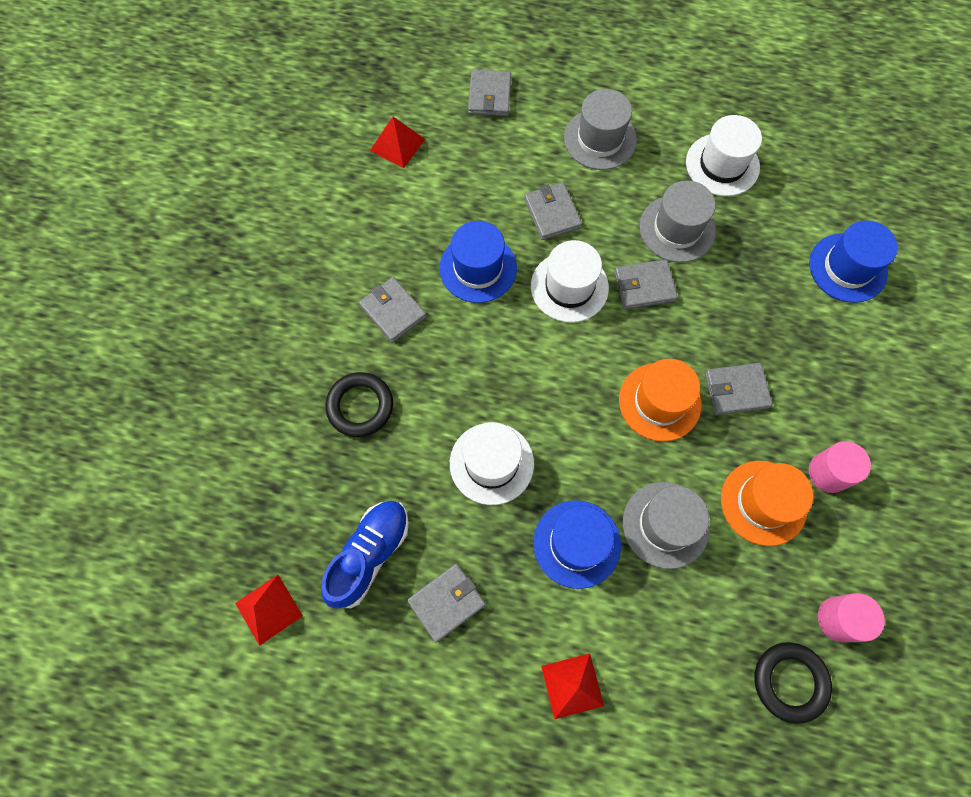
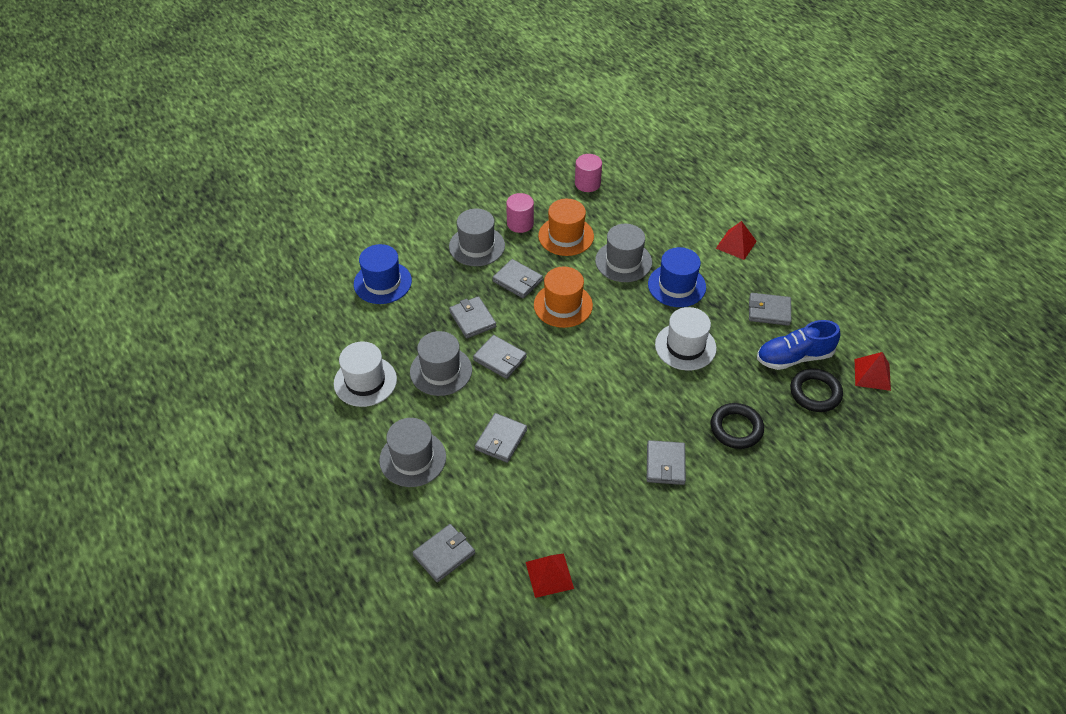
camera: 135 degrees left, 20 degrees down
(478, 268) = (585, 446): blue hat -> none
(569, 287) = (542, 392): white hat -> none
(719, 305) = (472, 319): none -> grey wallet
(789, 682) = (635, 183): black ring -> black ring (815, 393)
(828, 396) = (477, 246): none -> grey hat

